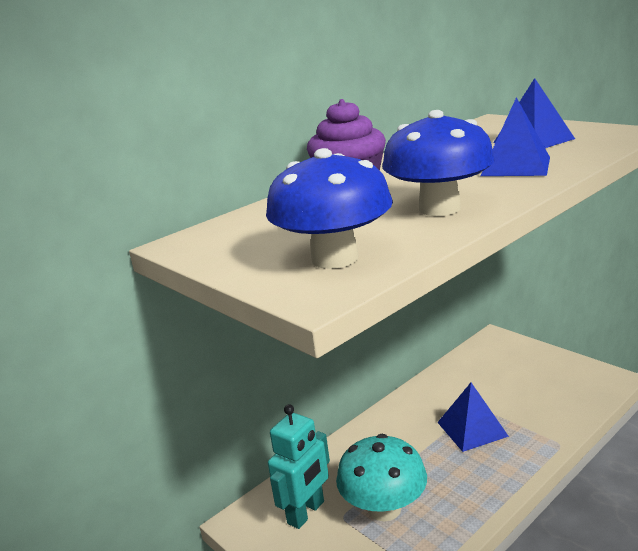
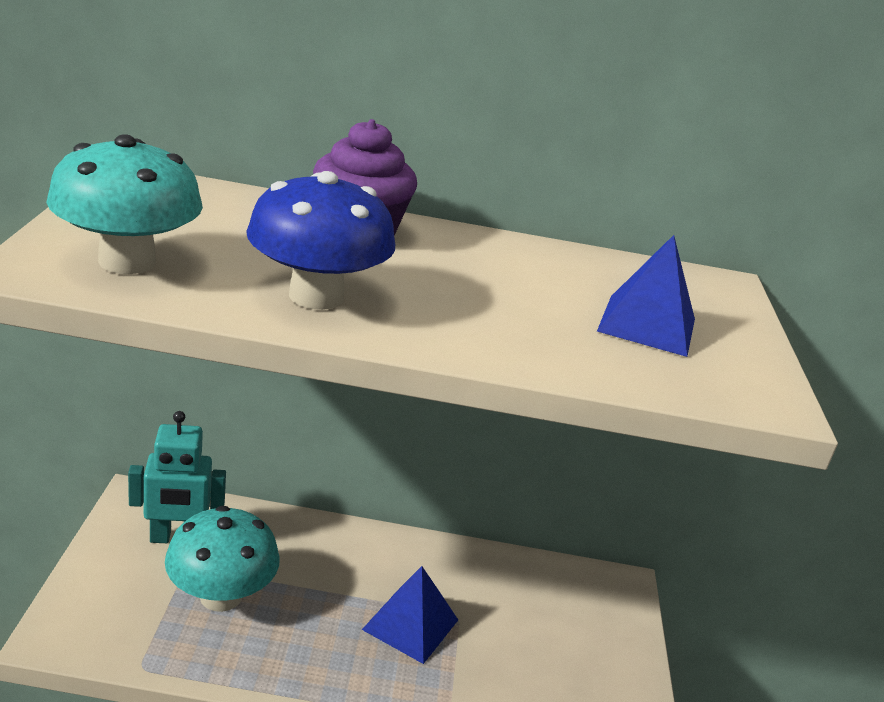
camera: 40 degrees right, 5 degrees up
(335, 258) = (127, 261): blue mushroom -> turquoise mushroom
(515, 166) = (517, 325): blue pyramid -> none

